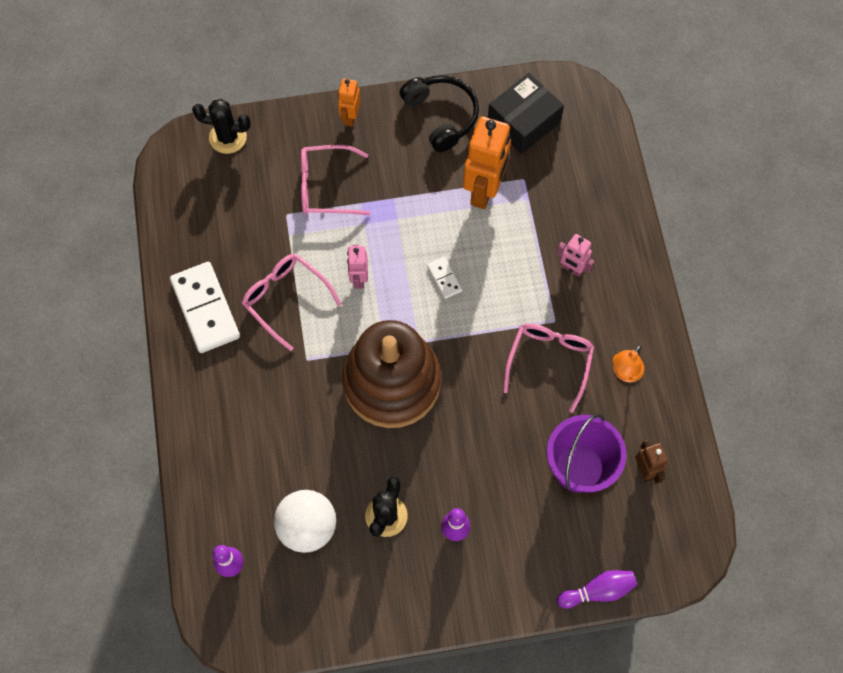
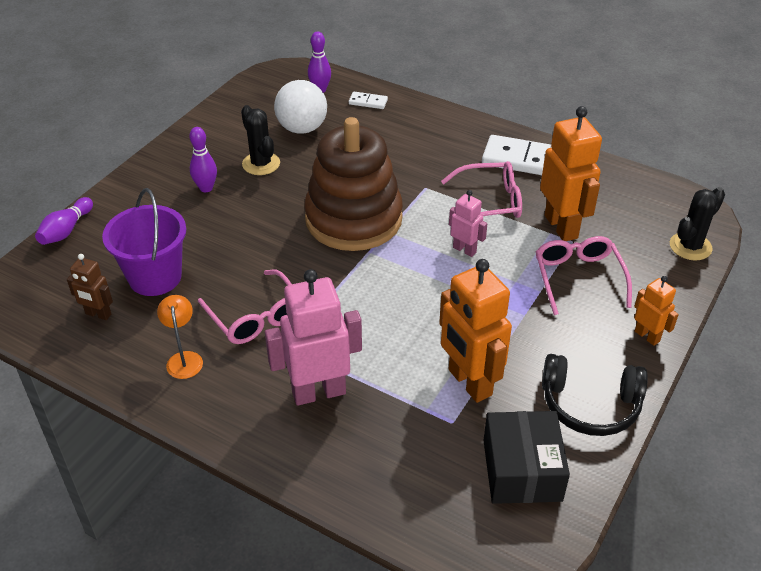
camera: 130 degrees right, 25 degrees down
(275, 231) = (561, 227): none -> orange robot
(326, 187) = (578, 278): pink glasses -> pink glasses turned 45 degrees counterclockwise
(444, 278) = (407, 299): white domino -> white domino (368, 102)
(572, 269) = (318, 392): pink robot -> pink robot, size x1.91

